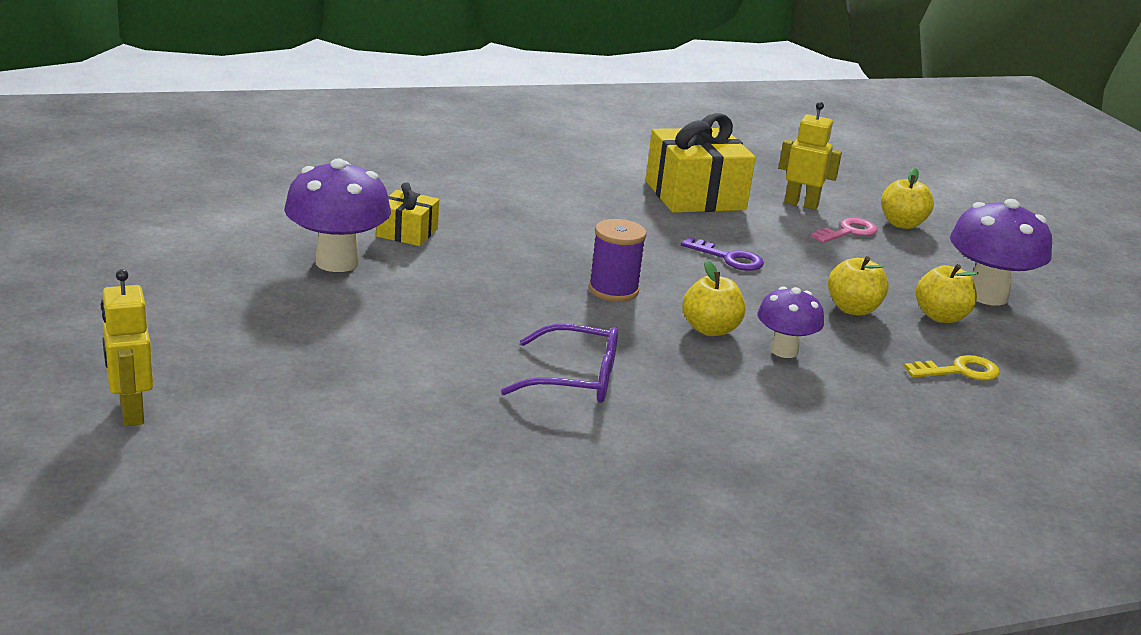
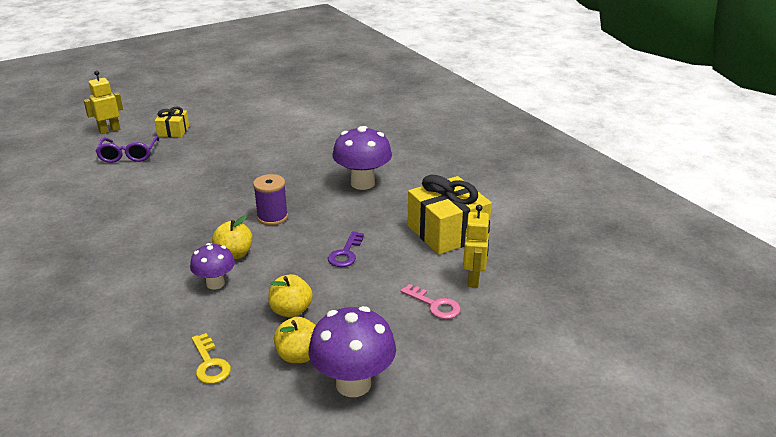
camera: 80 degrees right, 5 degrees up
(337, 262) = (265, 141): purple mushroom -> purple mushroom (362, 183)
(407, 232) = (312, 151): yellow gift -> yellow gift (173, 131)
(575, 379) = (160, 218): purple glasses -> purple glasses (128, 155)
(902, 224) = (476, 334): yellow apple -> none

